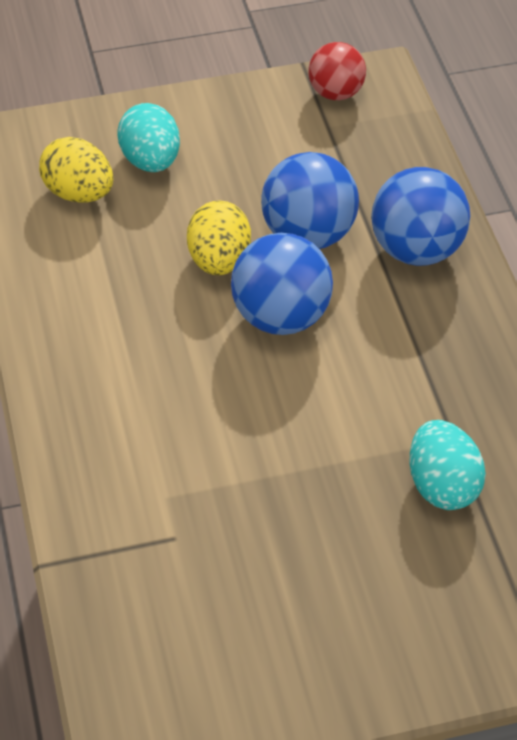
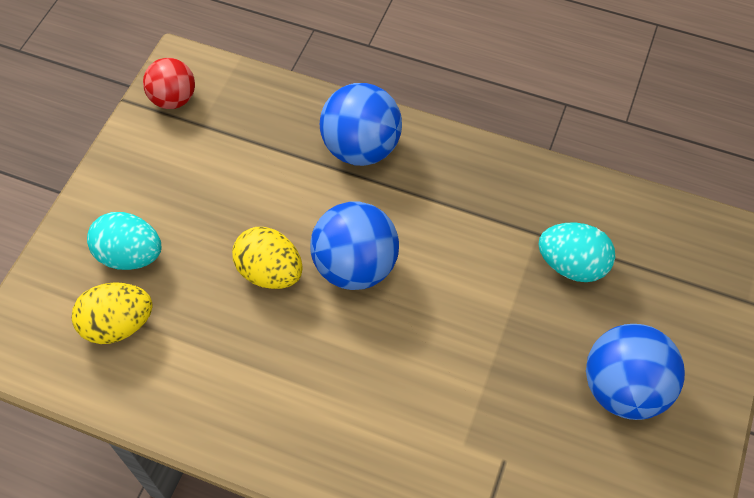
camera: 55 degrees left, 10 degrees up
(308, 235) = (293, 201): blue ball -> blue ball (623, 388)

